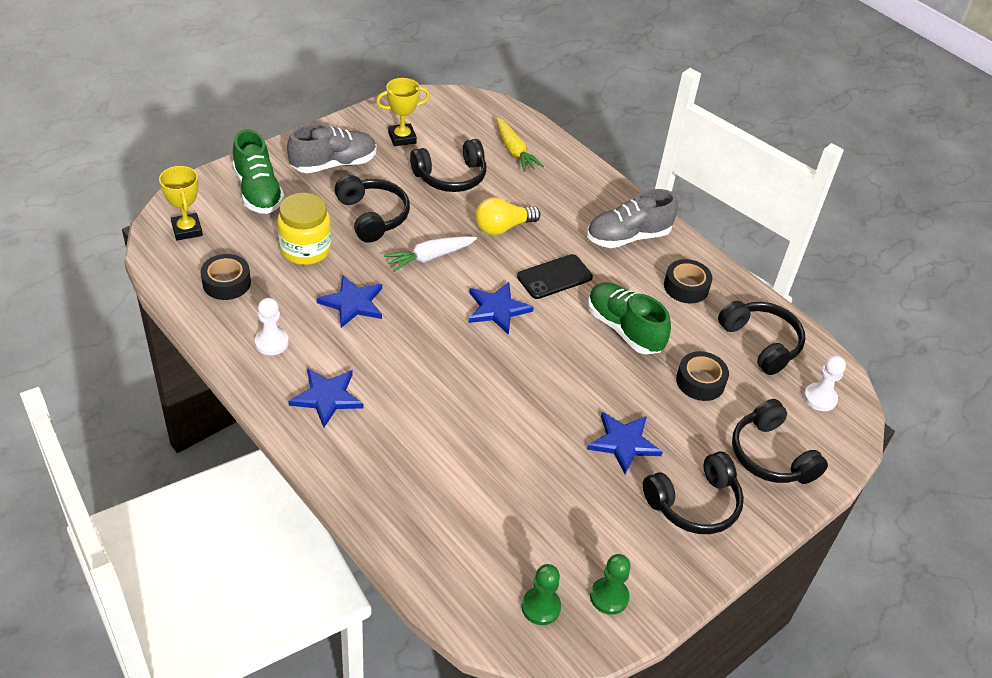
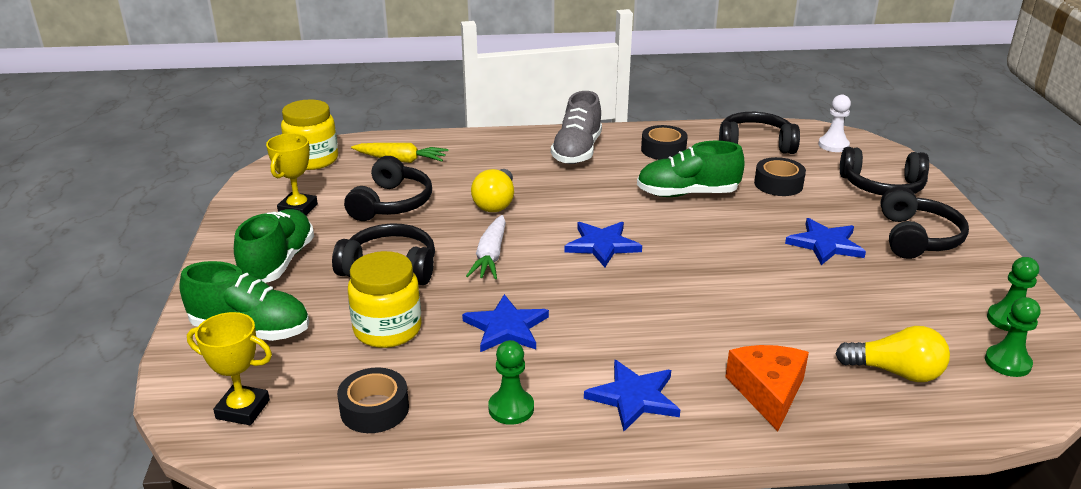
camera: 50 degrees left, 15 degrees down
(271, 343) = (511, 408): white pawn -> green pawn
(333, 164) = (278, 263): grey shoe -> green shoe
(386, 466) = (768, 392): none -> orange cheese
(469, 535) = (895, 372): none -> yellow light bulb
(470, 109) = (313, 160): none -> yellow jar
(554, 277) = (590, 201): black phone -> none

